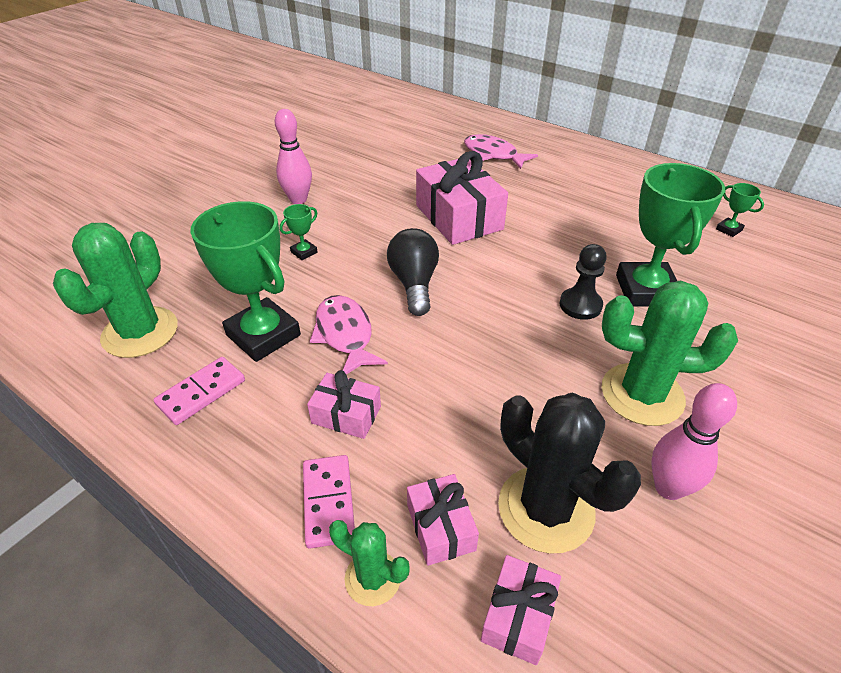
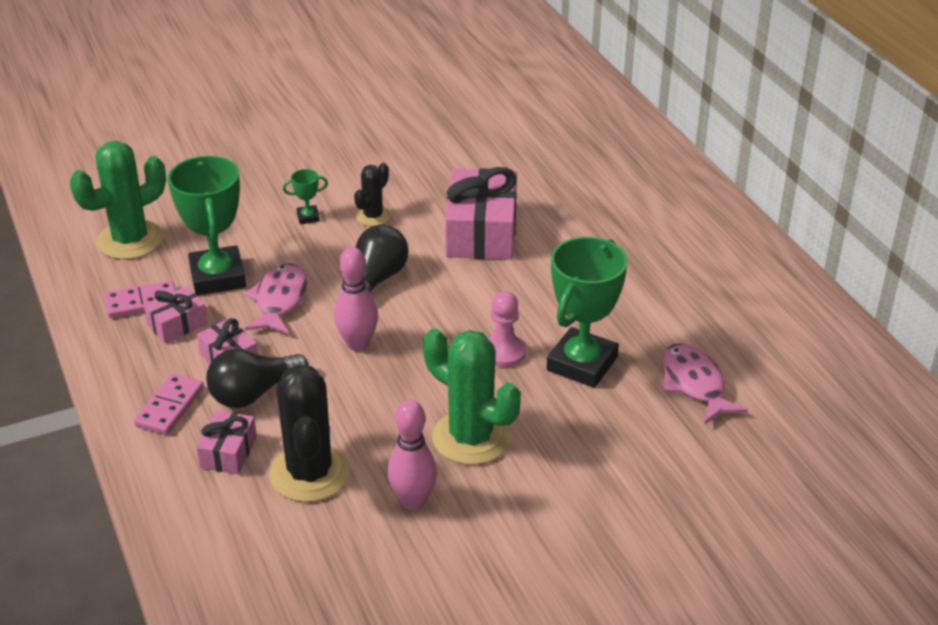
camera: 30 degrees right, 5 degrees down
(298, 200) = (347, 163): pink bowling pin -> pink bowling pin (357, 344)
(360, 233) = (373, 216): none -> black cactus
(372, 578) = (161, 459): green cactus -> none
(405, 443) = (253, 393): none -> black light bulb
(493, 154) = (593, 175): pink fish -> pink fish (694, 384)
(518, 616) = (230, 517): pink gift -> pink gift (177, 324)
(580, 305) = (503, 353): black pawn -> pink pawn
(729, 229) = (750, 342): green trophy -> none

